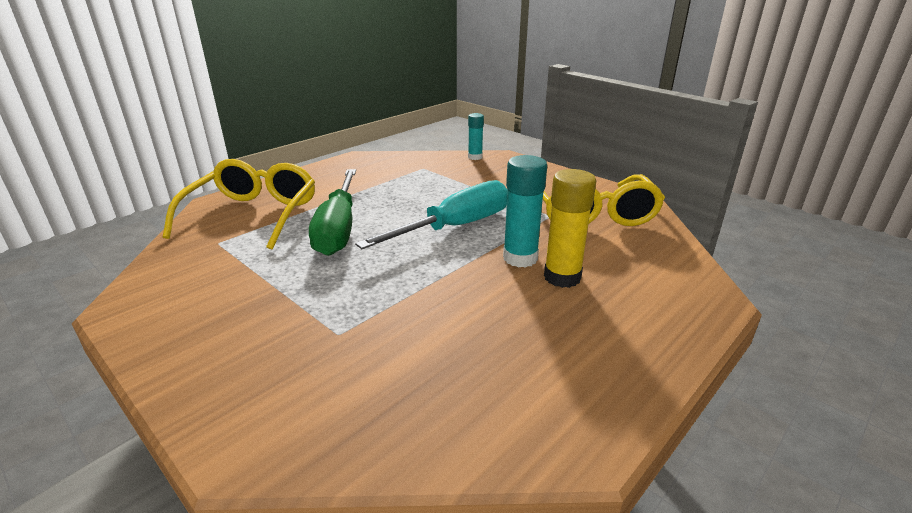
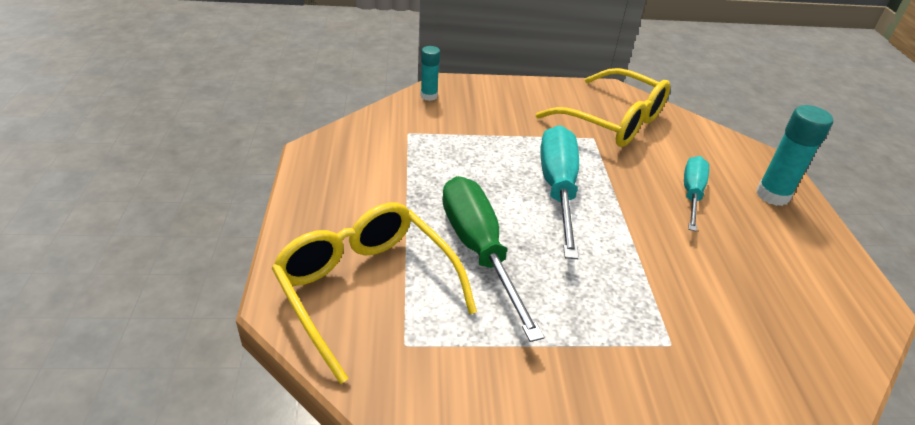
camera: 50 degrees left, 10 degrees up
(338, 228) = (478, 250): green screwdriver -> green screwdriver turned 150 degrees counterclockwise
(520, 258) = (645, 193): turquoise glue stick -> turquoise glue stick (772, 195)
(562, 277) = (691, 194): yellow glue stick -> turquoise screwdriver

